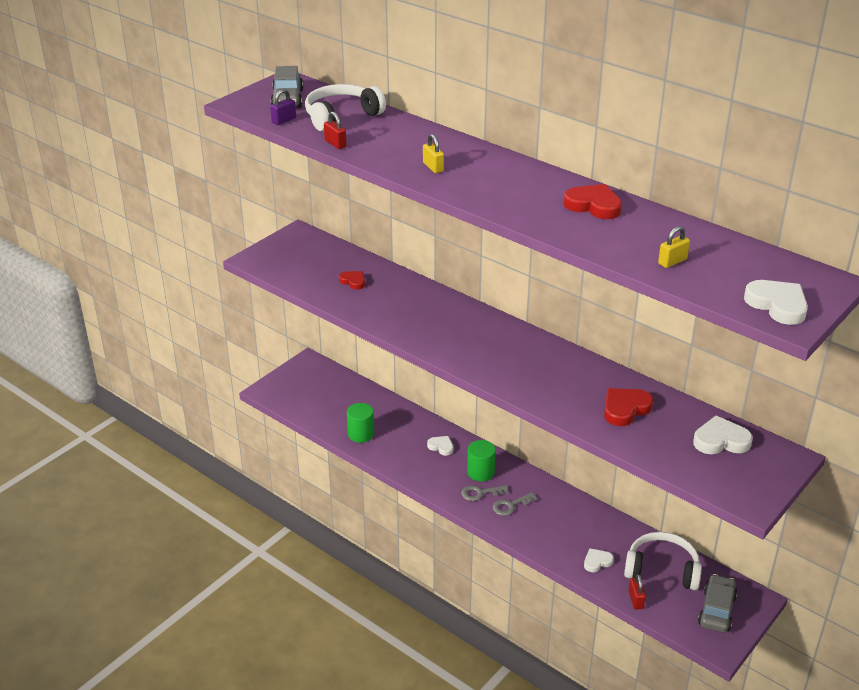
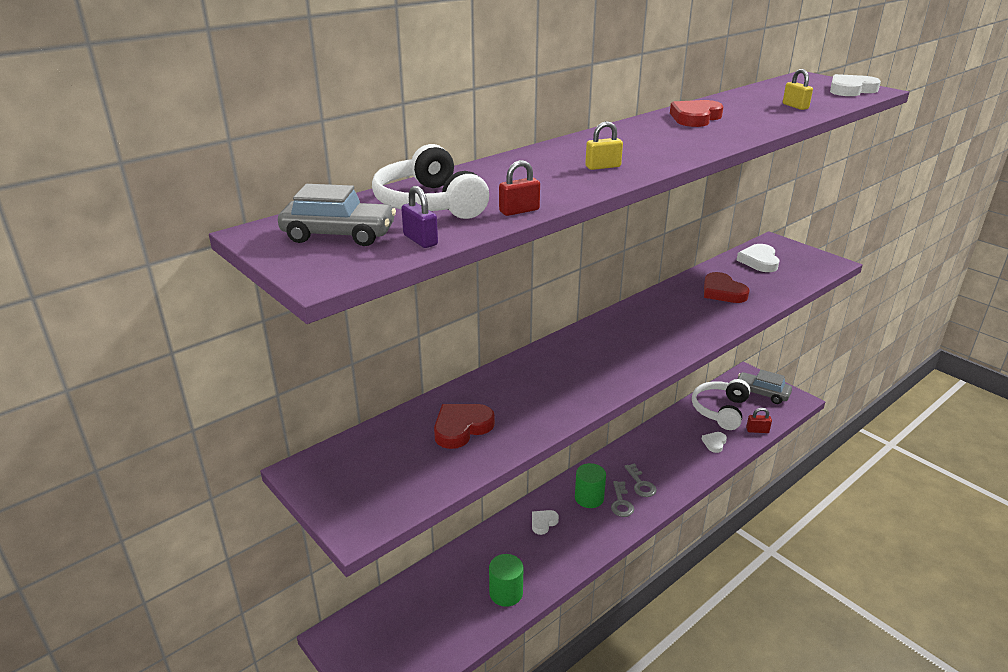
camera: 80 degrees left, 5 degrees down
(353, 281) = (461, 428): red heart -> red heart, size x1.62
(597, 562) = (714, 443): white heart -> white heart turned 45 degrees clockwise

